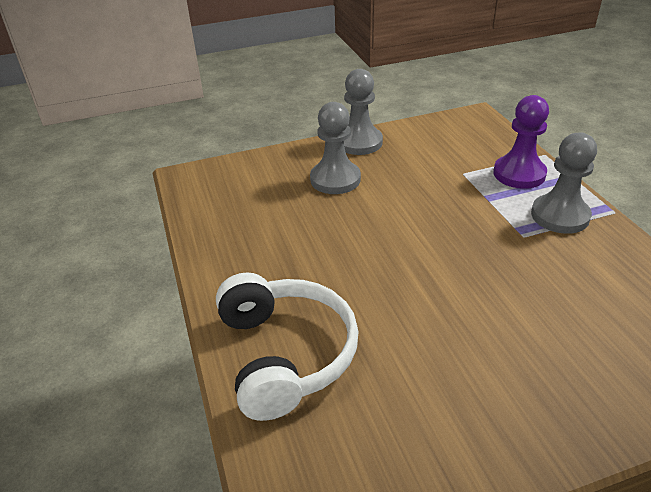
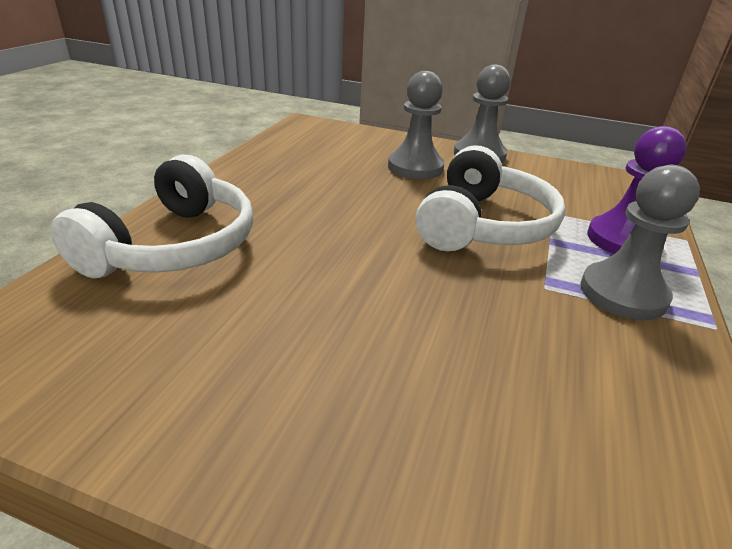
camera: 35 degrees right, 5 degrees down
(440, 208) = (482, 225): none -> white headphones

